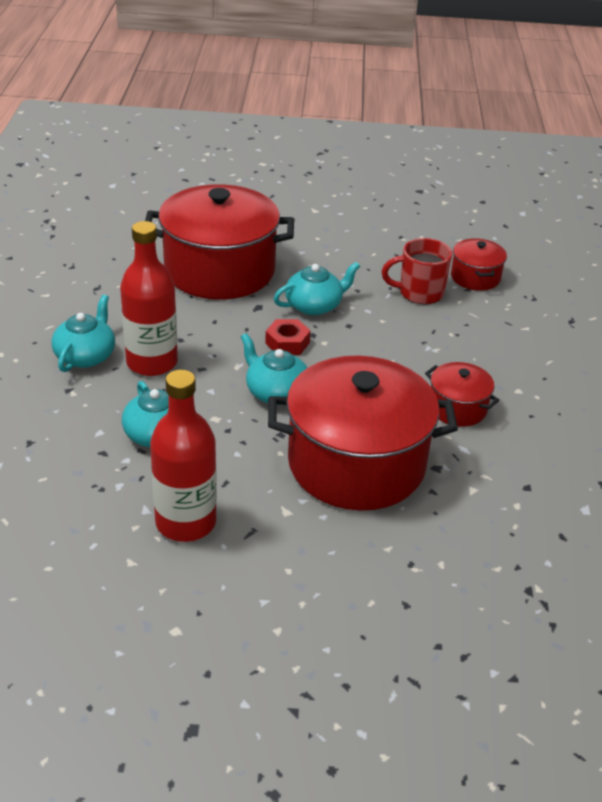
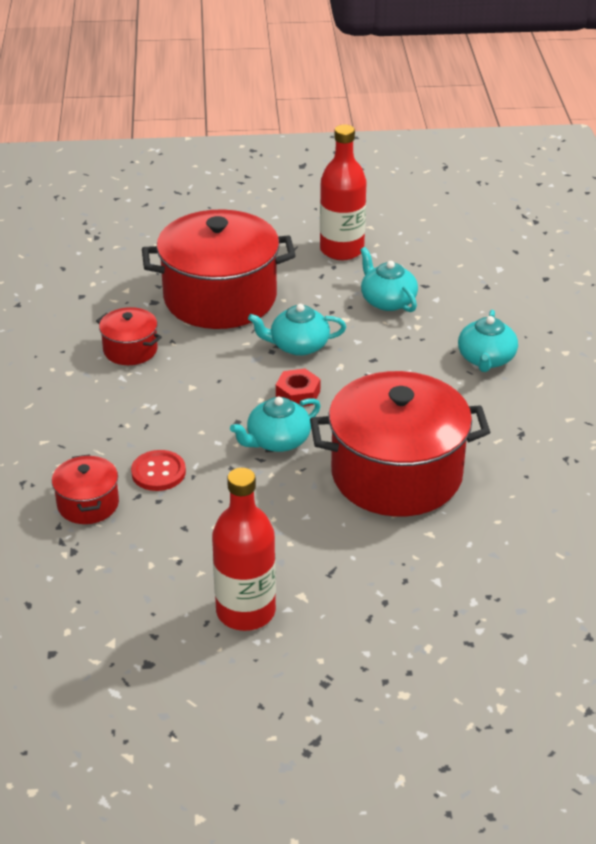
camera: 175 degrees right, 0 degrees up
(152, 362) = (421, 360): red bottle -> red bottle (245, 611)
(276, 392) = (298, 346): turquoise teapot -> turquoise teapot turned 135 degrees clockwise
(419, 293) = (158, 472): red mug -> red button

